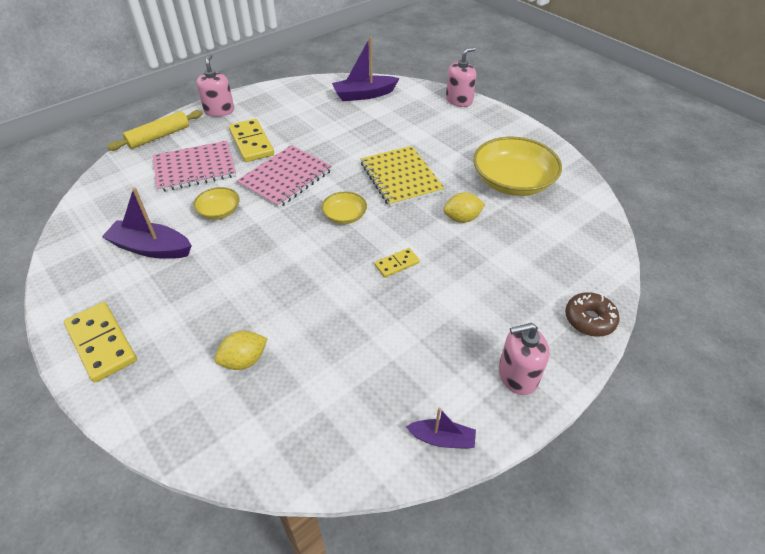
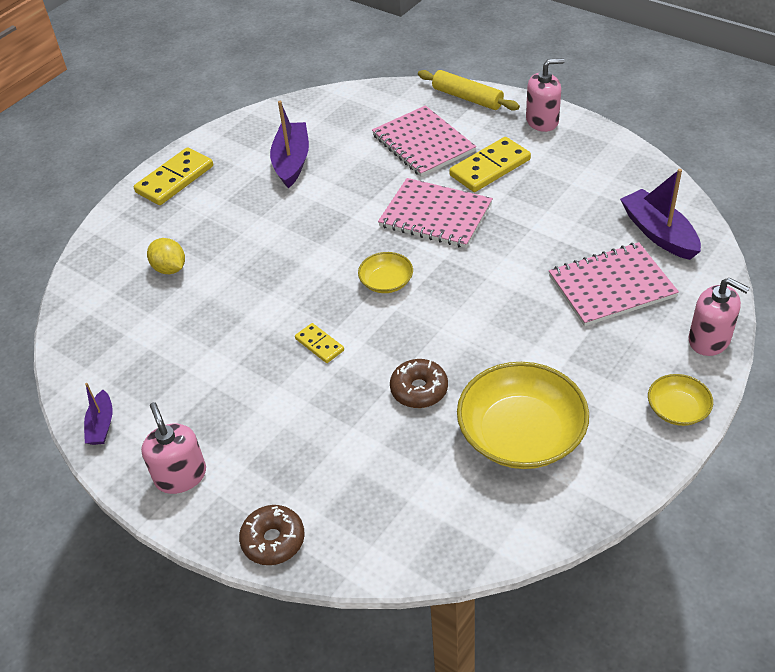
camera: 80 degrees right, 0 degrees up
(219, 211) = (359, 185): yellow bowl -> yellow bowl (677, 409)
(401, 121) = (611, 286): none -> pink notebook
(401, 177) = (479, 314): yellow notebook -> none
(462, 218) = (419, 389): yellow lemon -> brown donut

